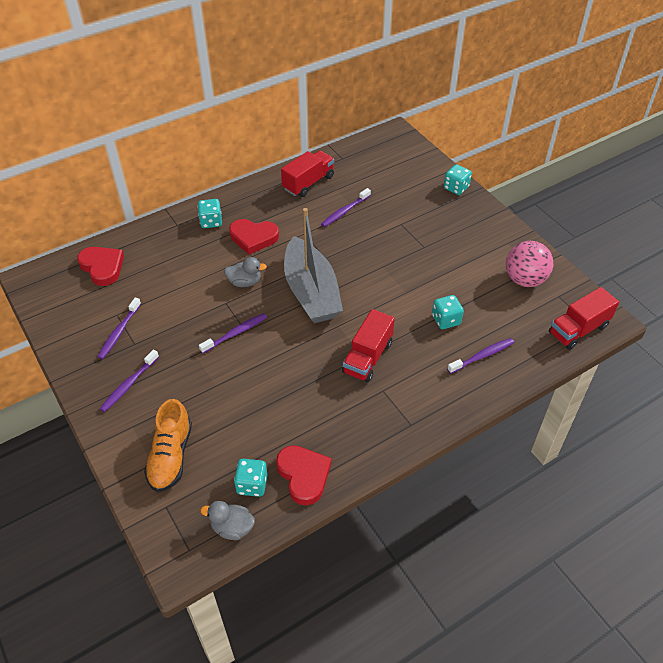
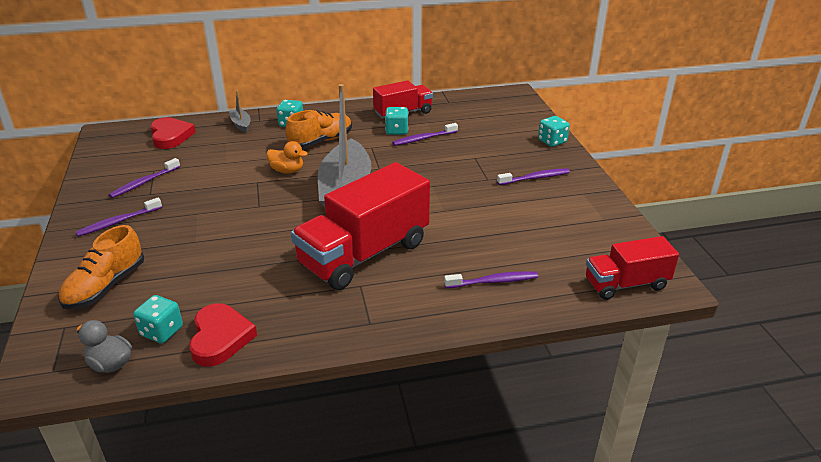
camera: 20 degrees right, 15 degrees down
(162, 234) = (241, 124): none -> grey boat
(235, 333) = (247, 206): purple toothbrush -> purple toothbrush (535, 178)
(245, 282) = (287, 171): grey duck -> orange duck
(253, 238) = (321, 141): red heart -> orange shoe
(367, 357) = (364, 254): red truck -> red truck, size x1.75
(446, 320) = (471, 242): turquoise dice -> turquoise dice (396, 131)
(524, 279) = (585, 227): pink ball -> none

